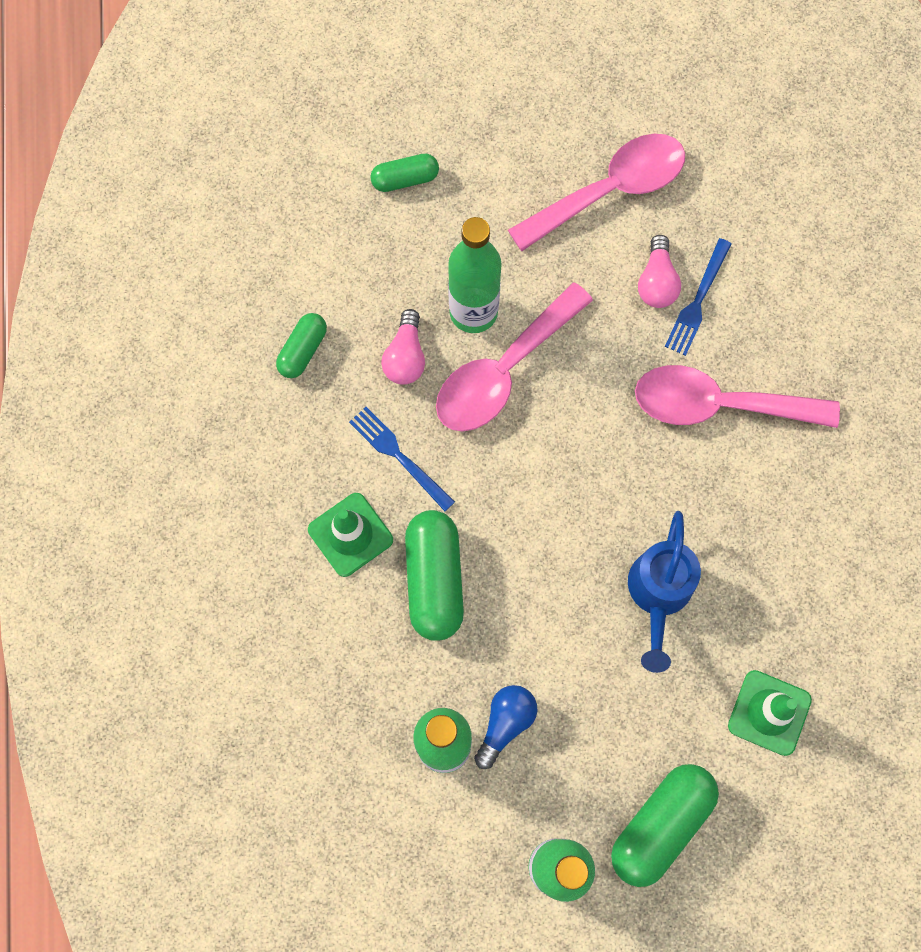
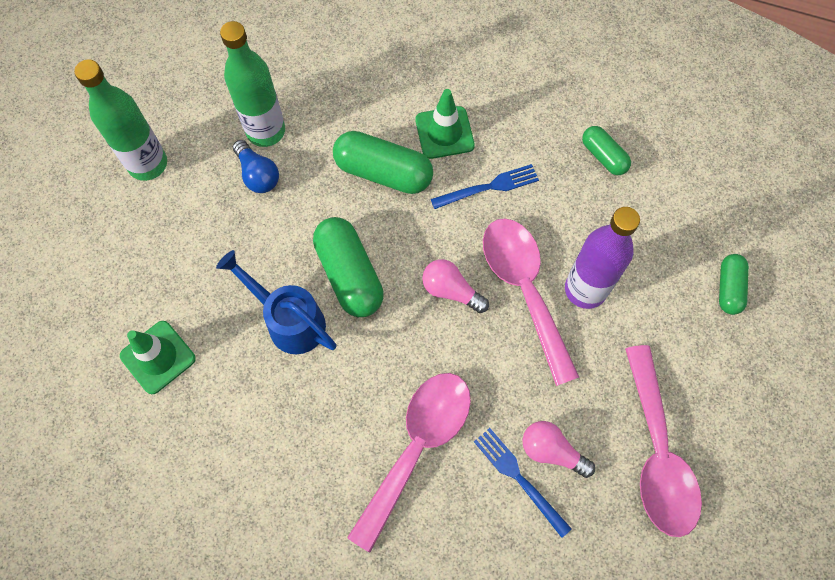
camera: 115 degrees right, 5 degrees down
(405, 357) = (567, 224): pink light bulb -> pink light bulb (451, 291)
(473, 312) = (585, 289): green bottle -> purple bottle
(660, 825) = (131, 242): green capsule -> green capsule (349, 274)

